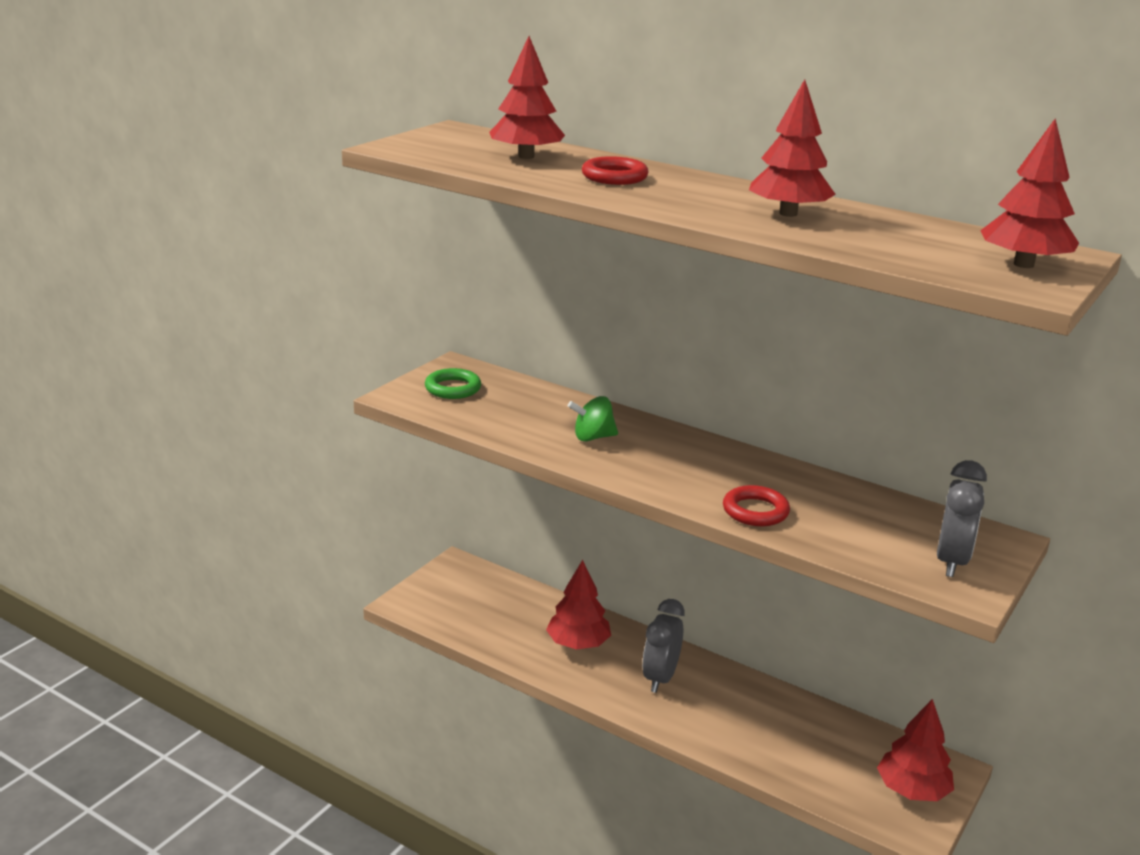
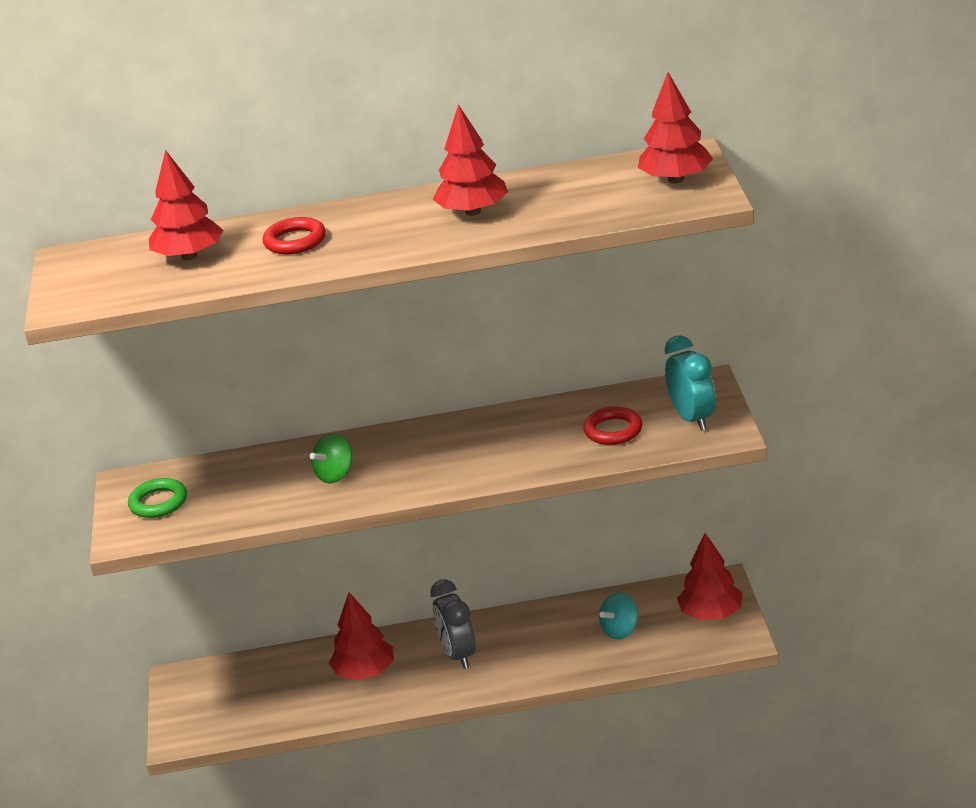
camera: 35 degrees left, 5 degrees up
(755, 511) = (529, 460): red ring -> red ring (613, 430)
(813, 749) = (620, 630): none -> turquoise spinning top
(951, 562) = (692, 419): grey clock -> turquoise clock

